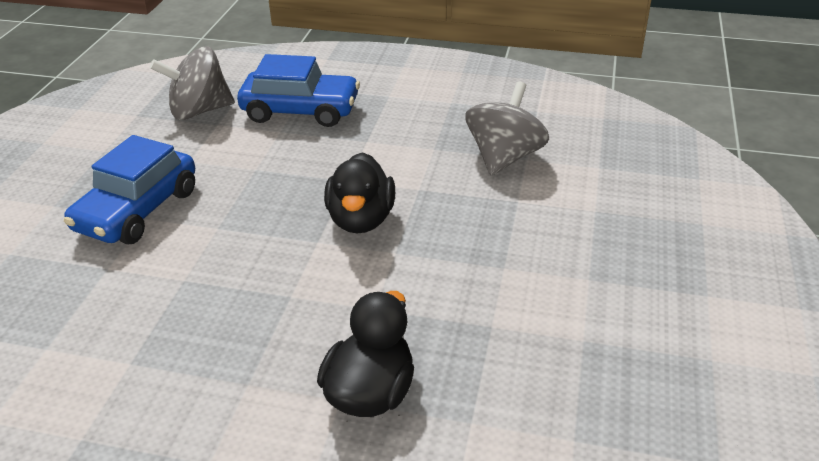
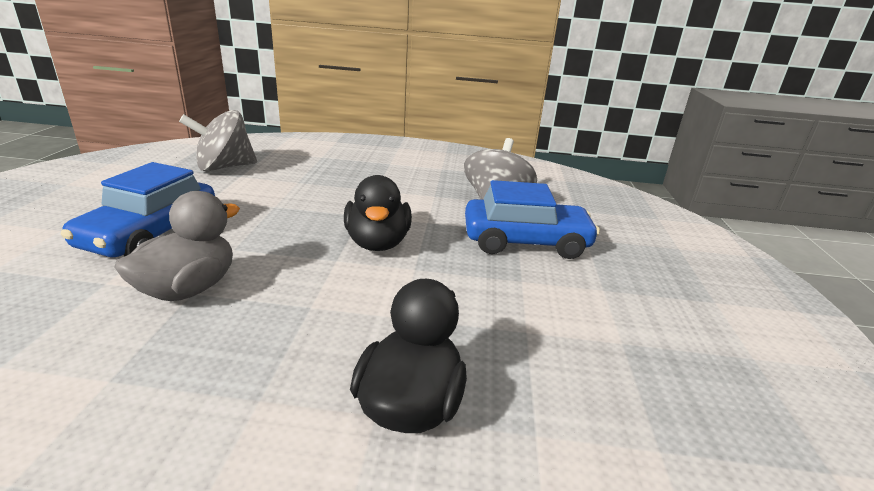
camera: 10 degrees left, 10 degrees down
(180, 275) = (188, 289): none -> grey duck
(300, 111) = (315, 169): blue car -> blue car (525, 242)

